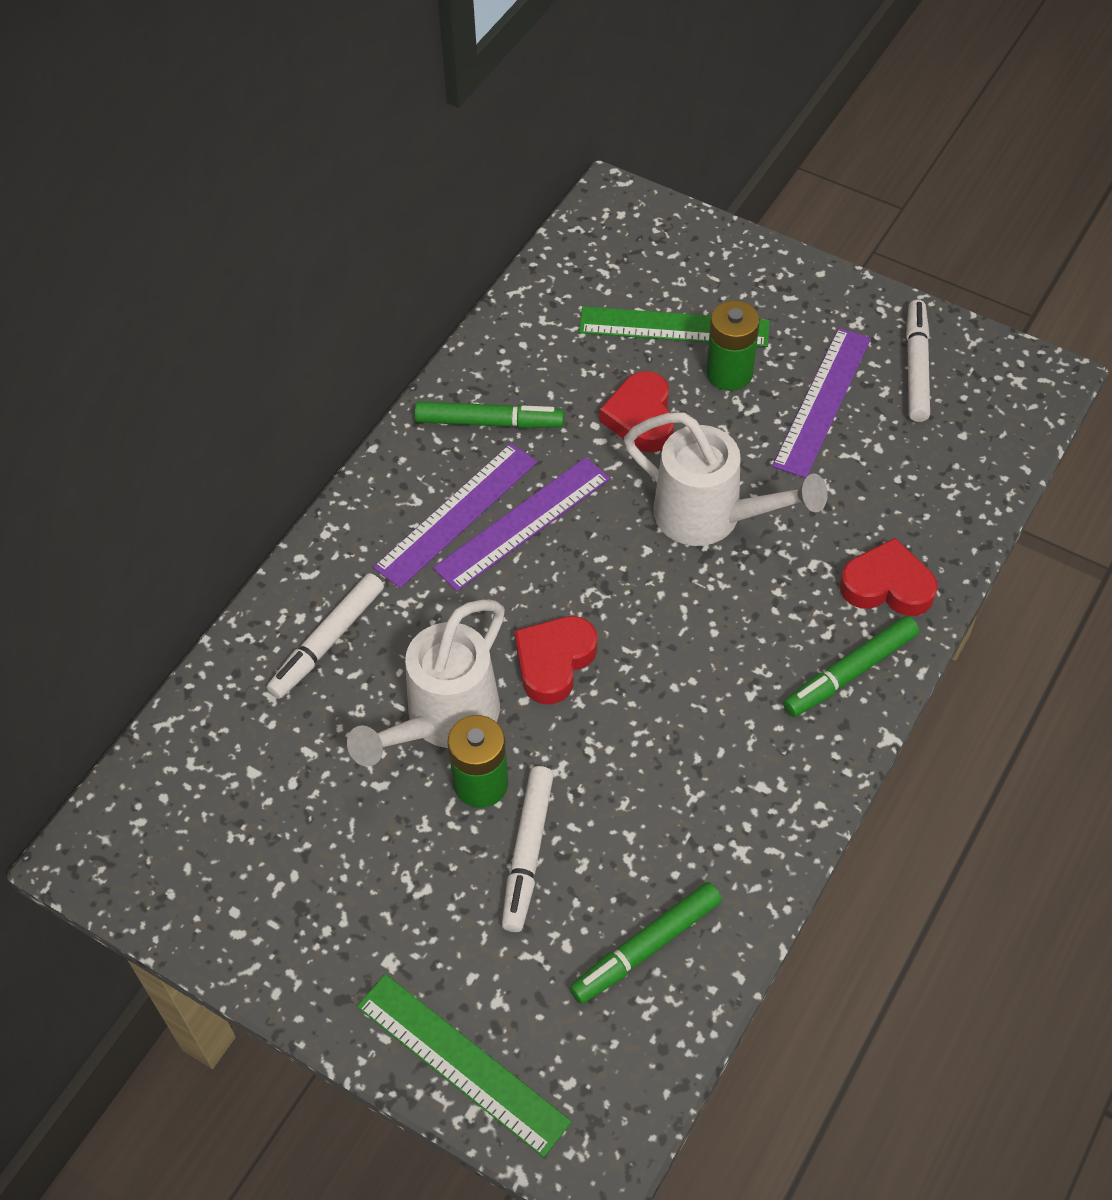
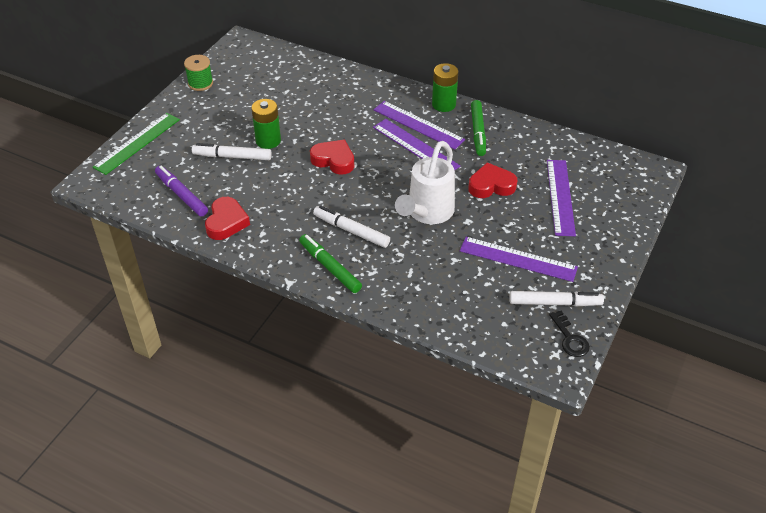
camera: 85 degrees right, 10 degrees down
(248, 938) = (200, 83): none -> green spool
(327, 641) = (343, 91): white marker -> white marker (351, 230)
(443, 721) = (301, 127): white watering can -> none
(646, 947) = (181, 195): green marker -> purple marker
(674, 327) = (560, 197): green ruler -> purple ruler
(729, 373) = (531, 219): green battery -> green battery (443, 104)
(887, 585) = (388, 284): red heart -> red heart (226, 222)
(986, 359) = (570, 338): none -> black key

